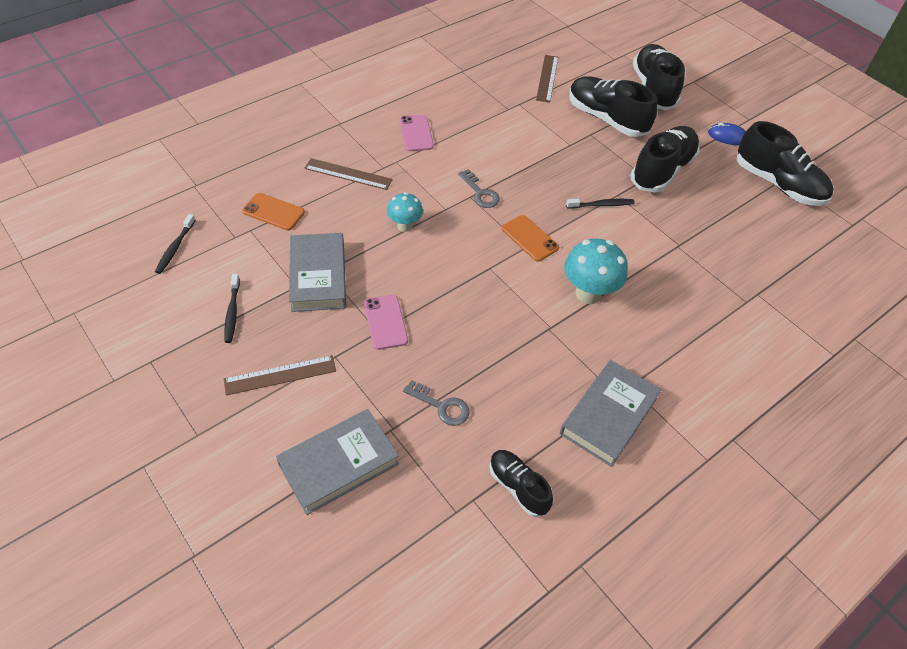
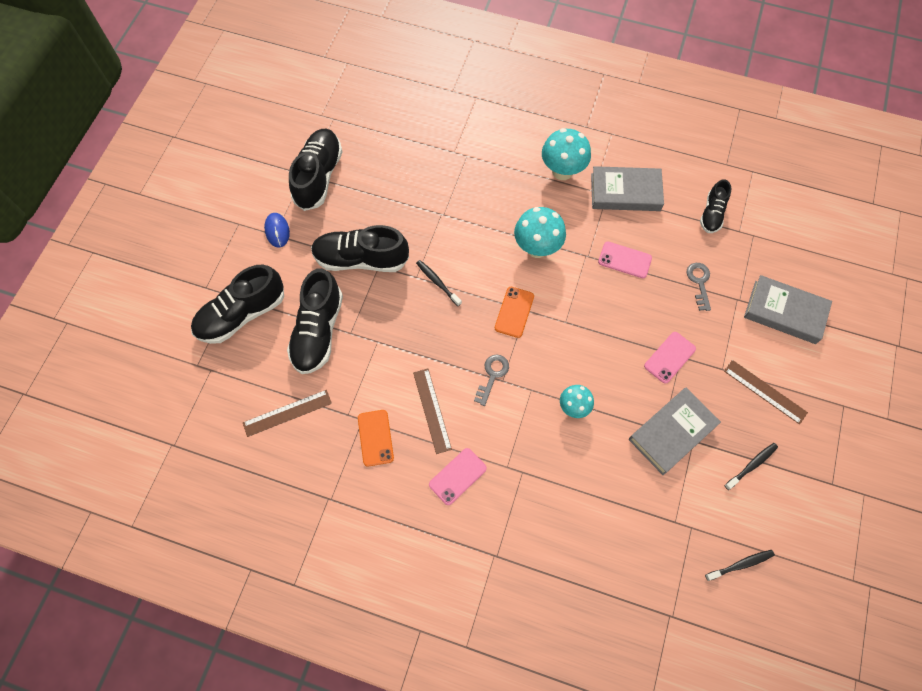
camera: 120 degrees left, 15 degrees up
(273, 212) = (643, 520): orange phone -> orange phone (375, 438)
(348, 174) = (553, 495): brown ruler -> brown ruler (432, 410)
(521, 357) = (624, 260): none -> pink phone
(676, 373) = (562, 171): none -> turquoise mushroom

